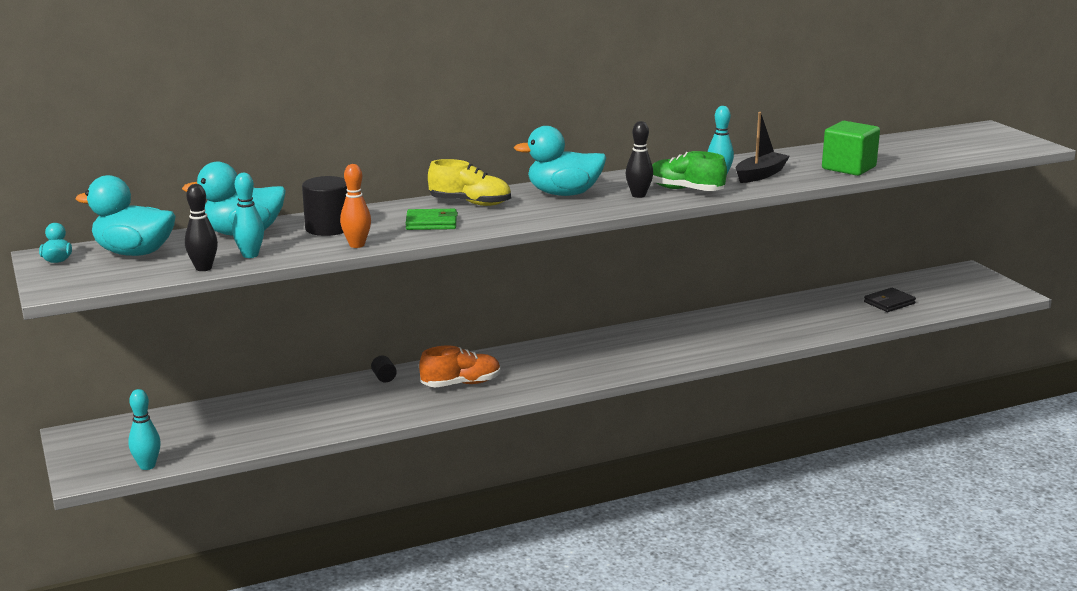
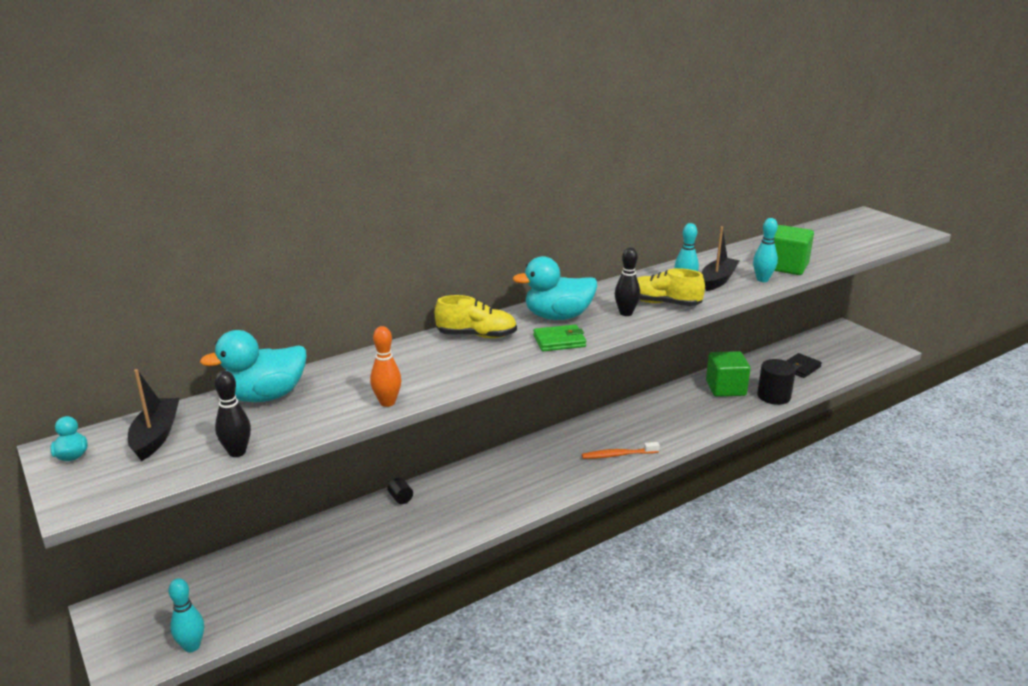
camera: 10 degrees left, 5 degrees up
(134, 253) = (156, 436): turquoise duck -> black boat
(250, 255) = (282, 427): turquoise bowling pin -> turquoise bowling pin (762, 279)
(328, 228) = (350, 381): black cylinder -> black cylinder (773, 396)
(431, 223) = (450, 365): green wallet -> green wallet (559, 341)
(461, 384) = (474, 498): orange shoe -> none
(633, 362) = (618, 455): none -> orange toothbrush
(685, 190) = (663, 303): green shoe -> yellow shoe
(787, 315) = (725, 388): none -> green cube

